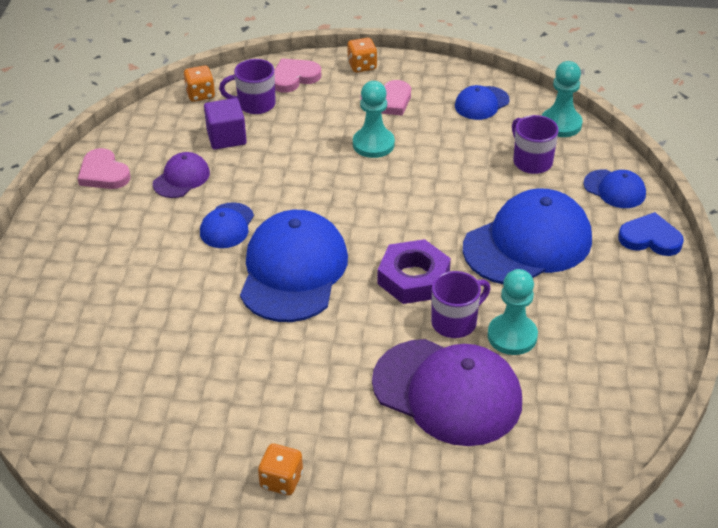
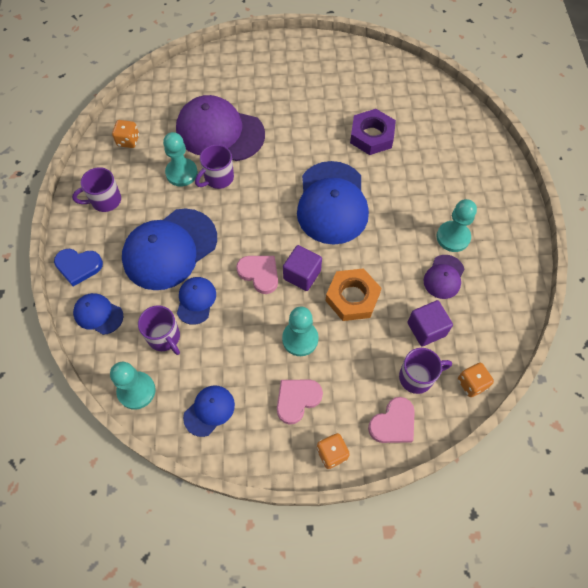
camera: 170 degrees right, 20 degrees up
(103, 173) = (506, 273): pink heart -> pink heart (259, 274)
(147, 215) = (453, 237): none -> turquoise pawn
(227, 226) = (391, 235): blue cap -> blue cap (196, 300)
(281, 480) = (302, 75): orange dice -> orange dice (128, 141)
(301, 172) = (352, 297): none -> orange nut
(356, 199) = (302, 275): none -> purple cube
(413, 278) = (249, 208): purple nut -> purple nut (371, 136)
(627, 312) = (105, 201): none -> purple mug

